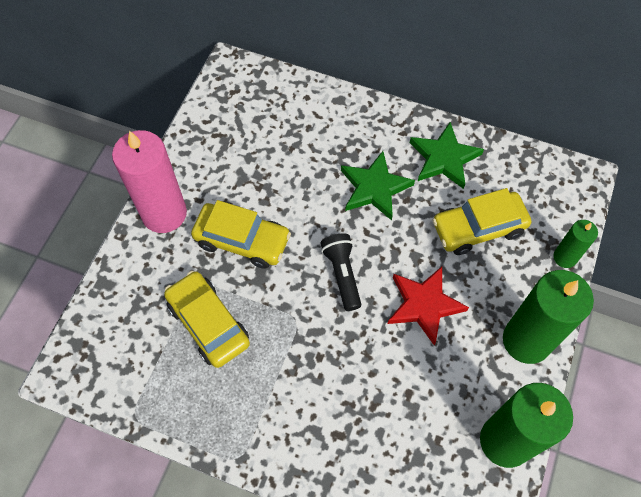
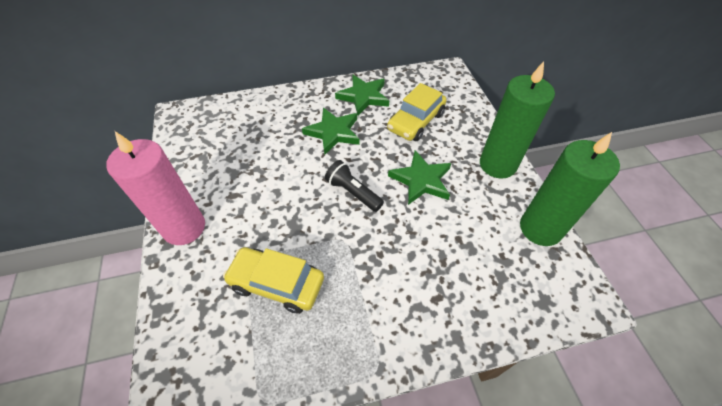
camera: 35 degrees left, 10 degrees down
(242, 240) = (263, 211): yellow car -> none
(424, 305) = (421, 180): red star -> green star
(565, 257) = (476, 111): green candle -> none

